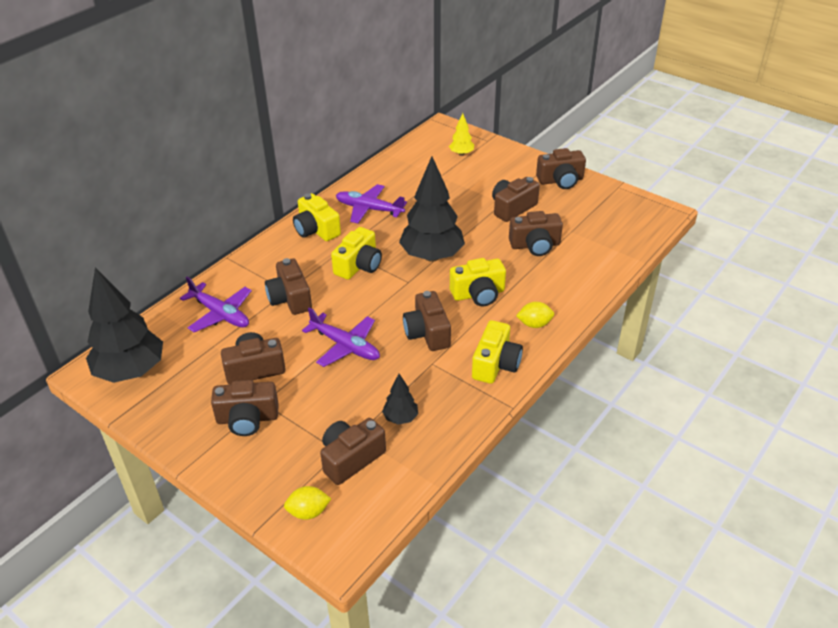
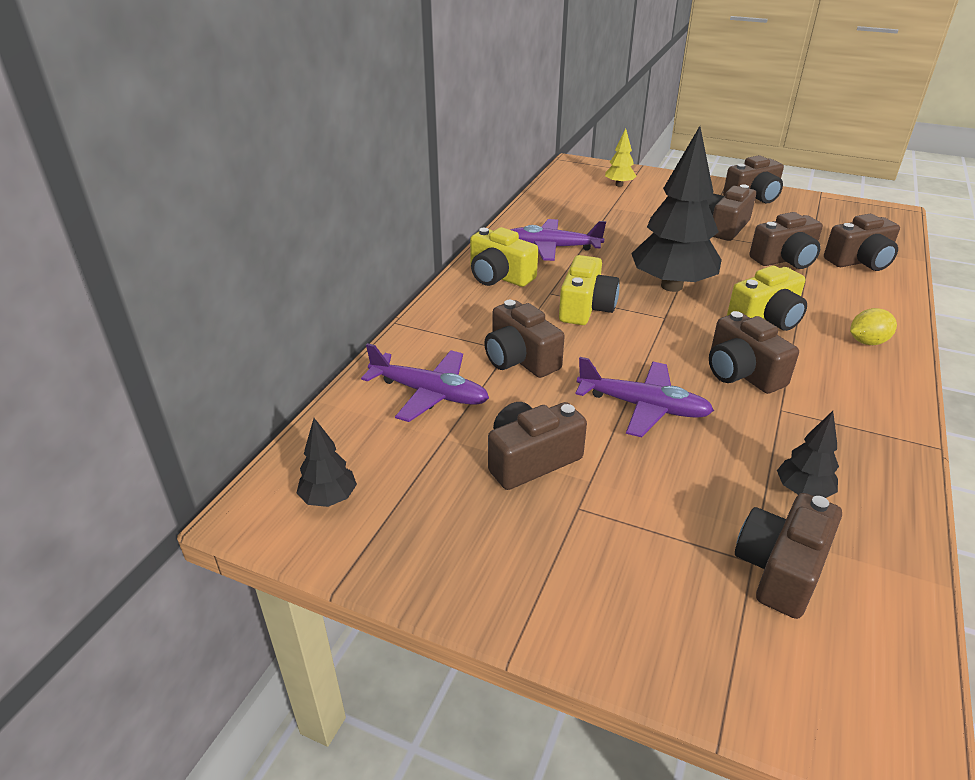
camera: 15 degrees left, 5 degrees down
(131, 371) = (329, 499): black tree -> black tree, size x0.46
(247, 419) = (569, 538): brown camera -> brown camera (860, 261)
(308, 512) = (785, 680): yellow lemon -> none
(495, 364) = (865, 396): yellow camera -> none

